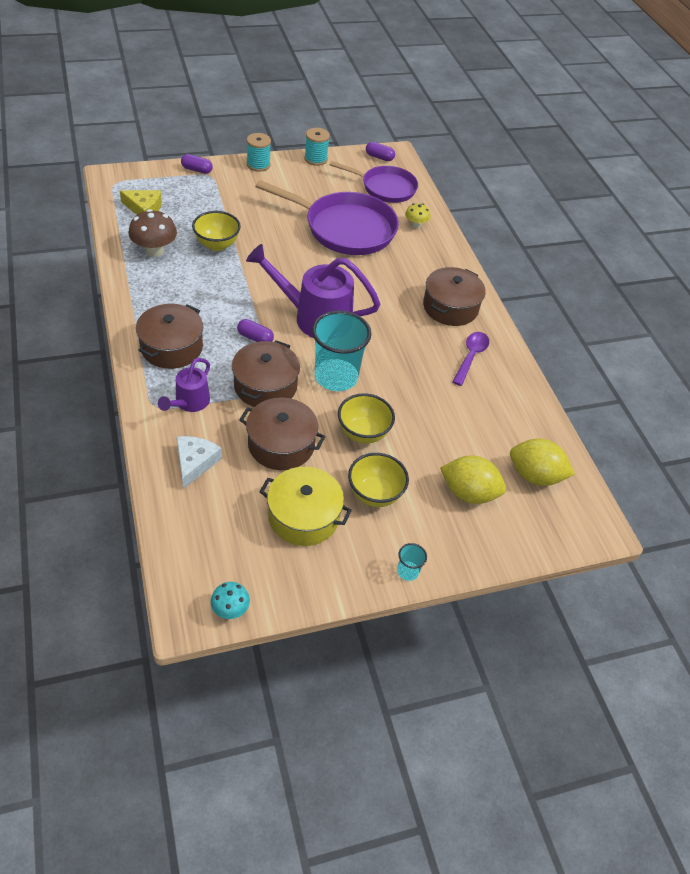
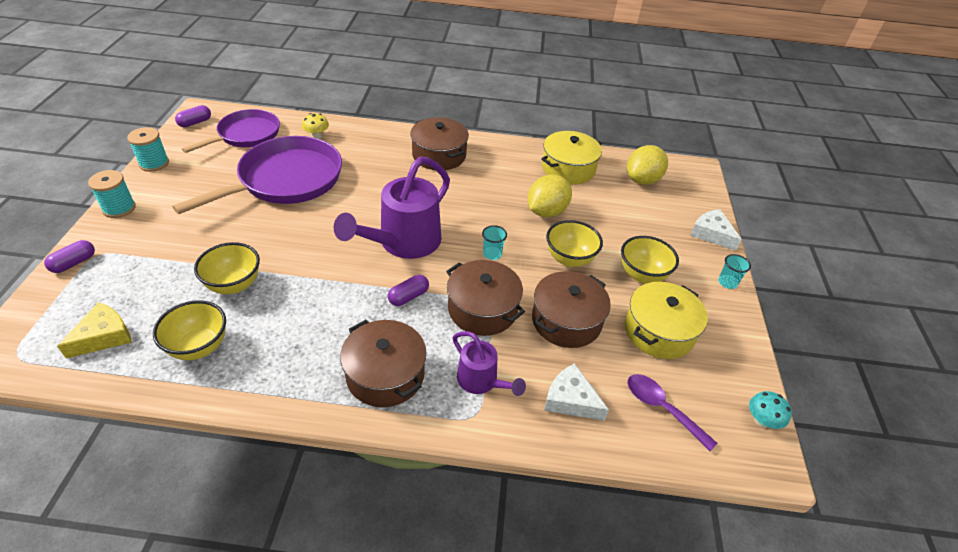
camera: 65 degrees left, 5 degrees down
(154, 251) = (199, 347): brown mushroom -> yellow bowl
(336, 377) = (492, 254): turquoise cup -> turquoise cup, size x0.42
(468, 493) = (652, 220): yellow lemon -> yellow lemon (546, 211)
(471, 357) = (504, 165): purple spoon -> purple spoon (662, 408)
(481, 551) = (711, 234): none -> white cheese
(505, 407) = (568, 169): none -> yellow pot

